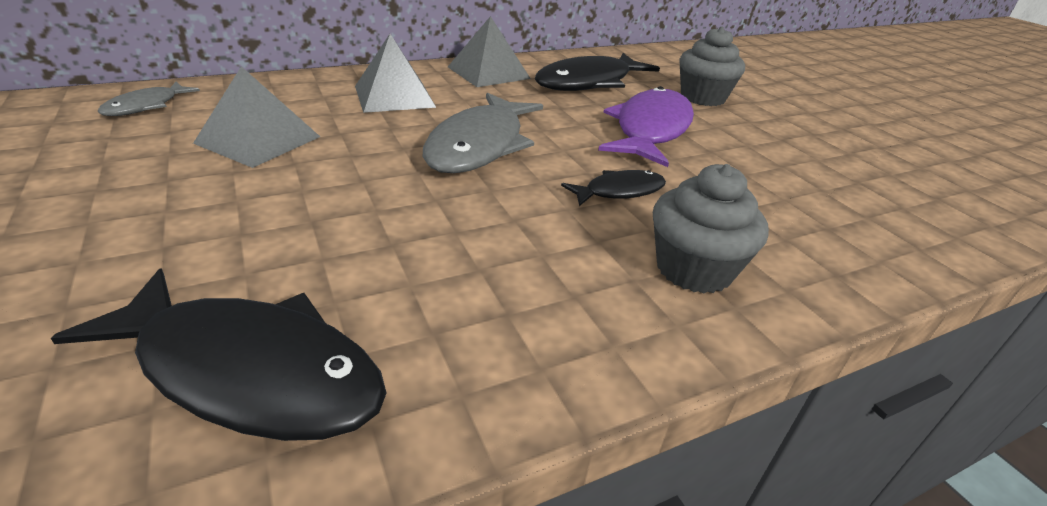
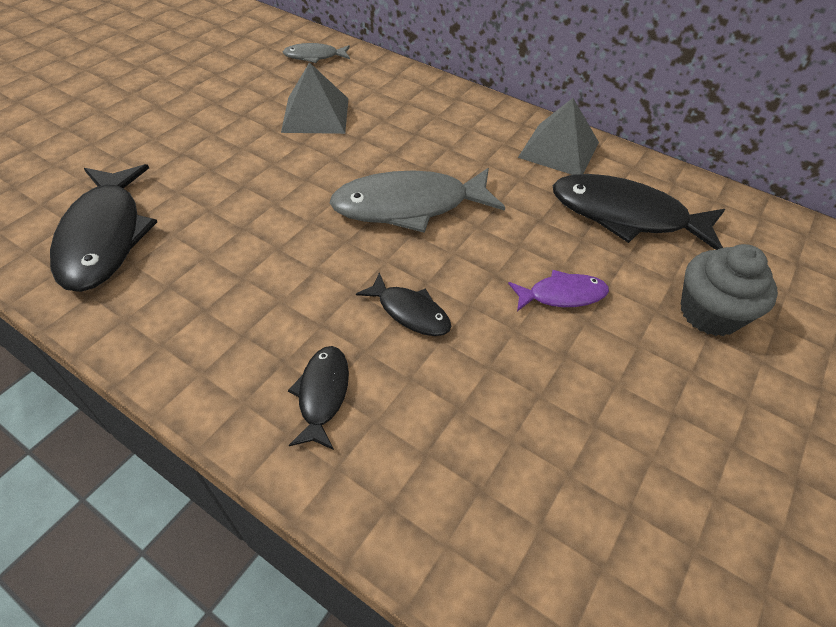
camera: 60 degrees right, 15 degrees up
(394, 96) = (444, 129): grey pyramid -> none
(650, 129) = (562, 295): purple fish -> purple fish, size x0.52
(694, 269) = (322, 394): grey cupcake -> black fish

